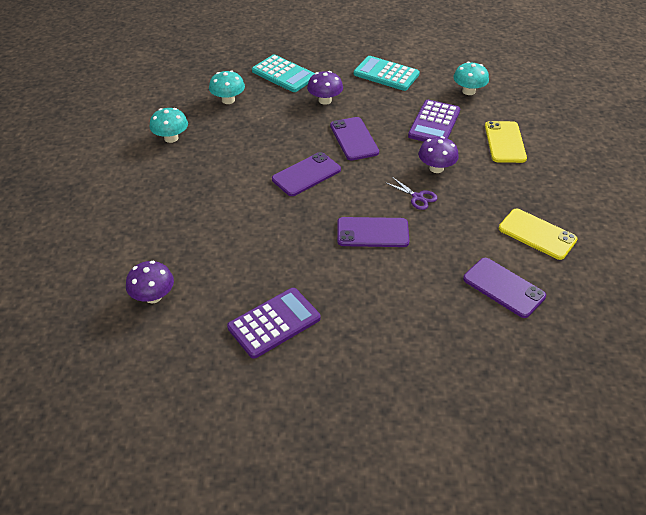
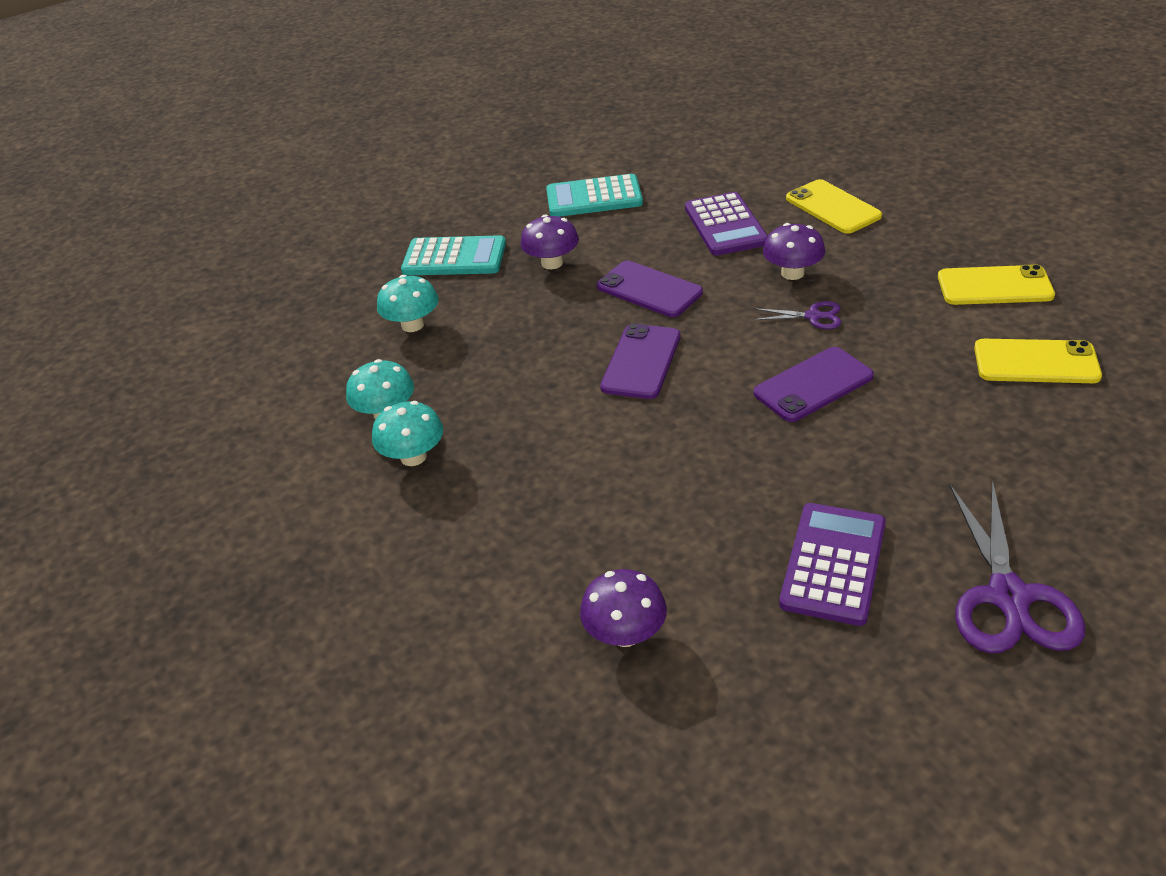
camera: 30 degrees left, 5 degrees down
(333, 390) = (1008, 596): none -> purple scissors
(468, 91) = (720, 172): turquoise mushroom -> turquoise mushroom (413, 457)
(503, 287) = (1036, 362): purple phone -> yellow phone

